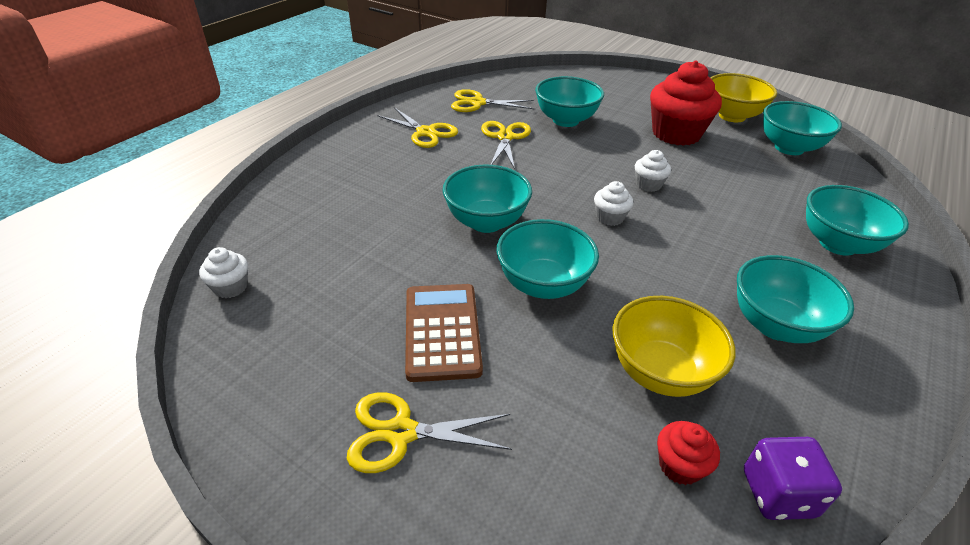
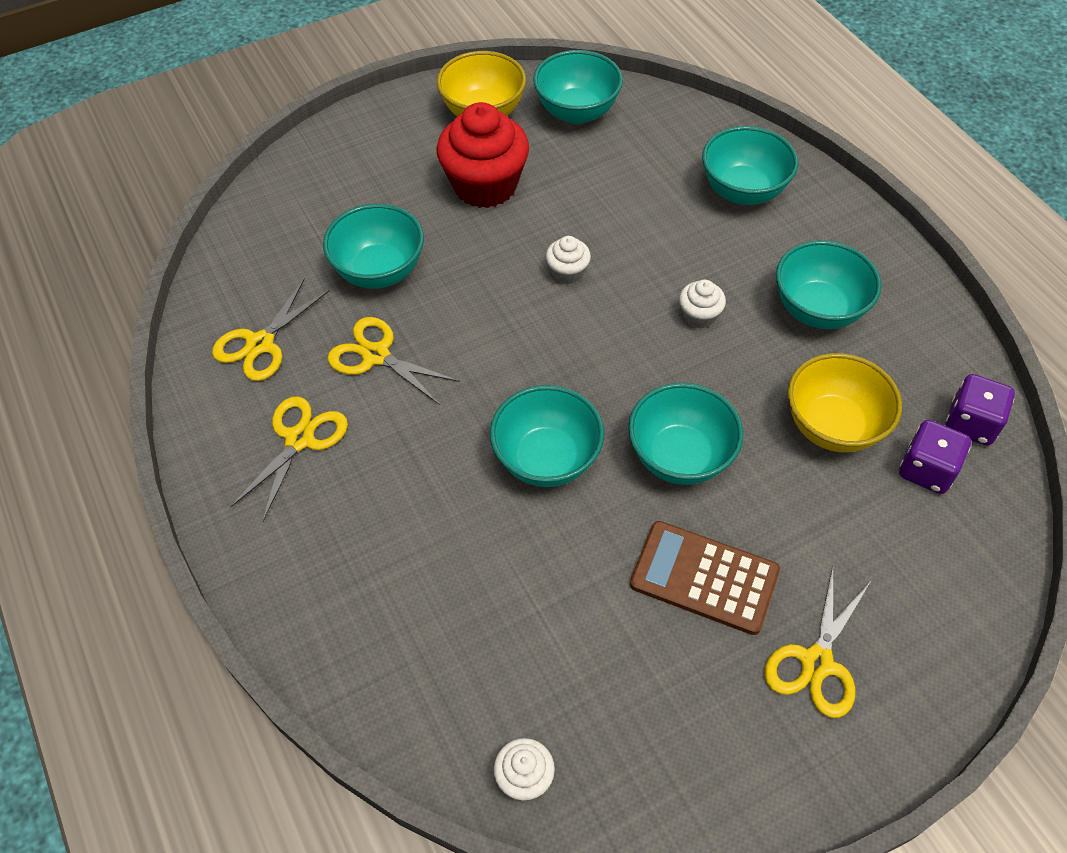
camera: 60 degrees left, 15 degrees up
(425, 132) = (299, 439): yellow scissors -> yellow scissors turned 45 degrees counterclockwise
(610, 217) = (605, 340): white cupcake -> white cupcake (699, 316)
(680, 465) = (926, 470): red cupcake -> purple dice

